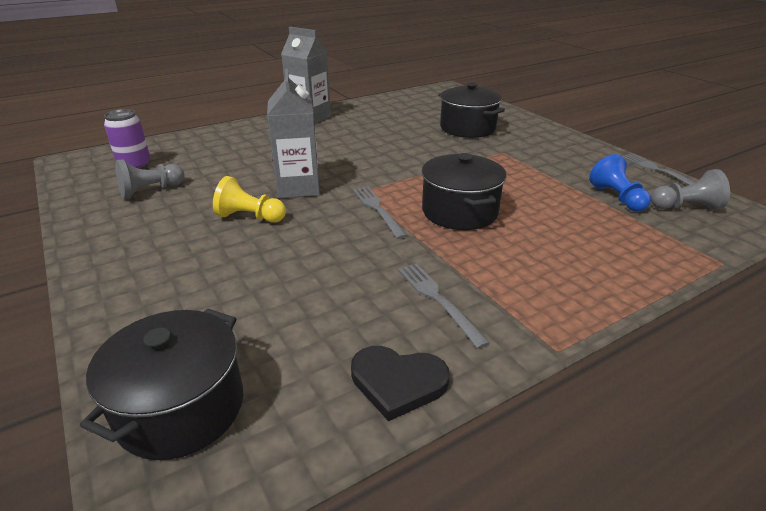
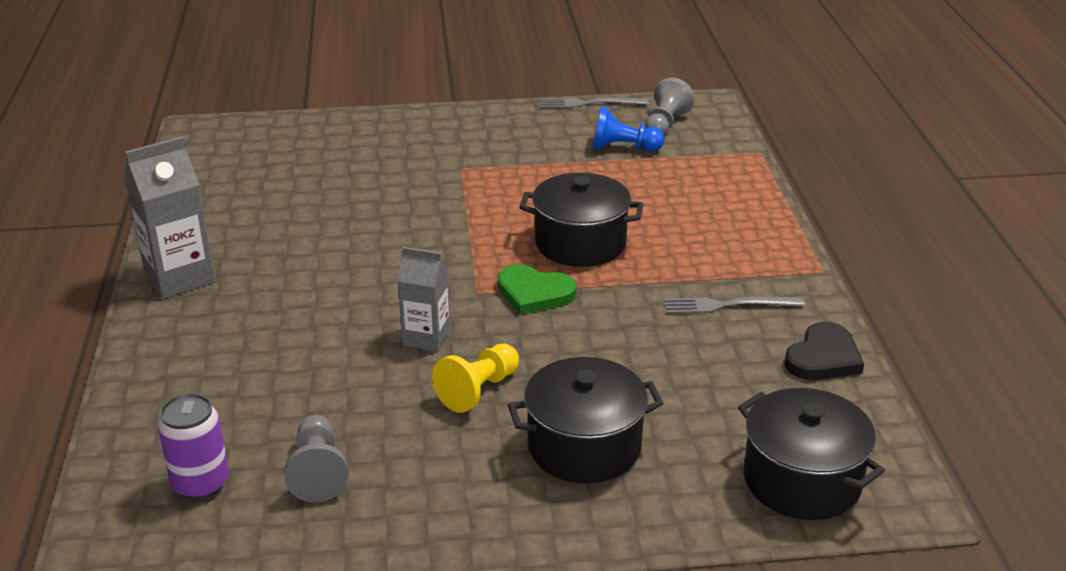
camera: 65 degrees left, 0 degrees up
(298, 187) = (426, 337): grey carton -> grey carton, size x0.65
(378, 210) = (534, 293): grey fork -> green heart
(467, 128) = (366, 165): black pot -> black pot (584, 446)

